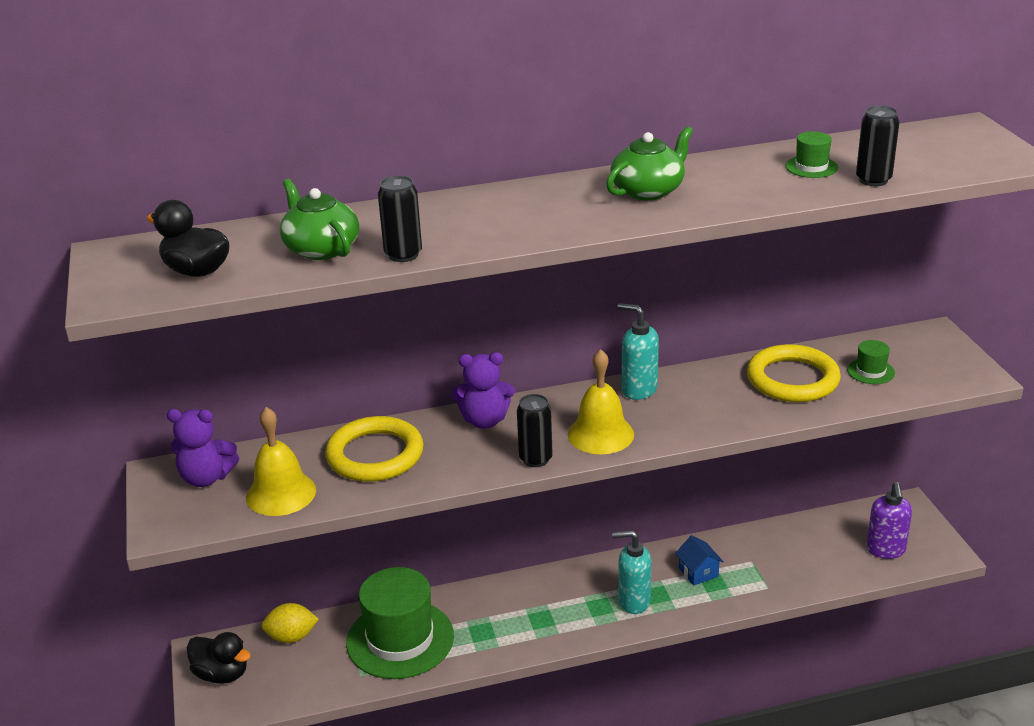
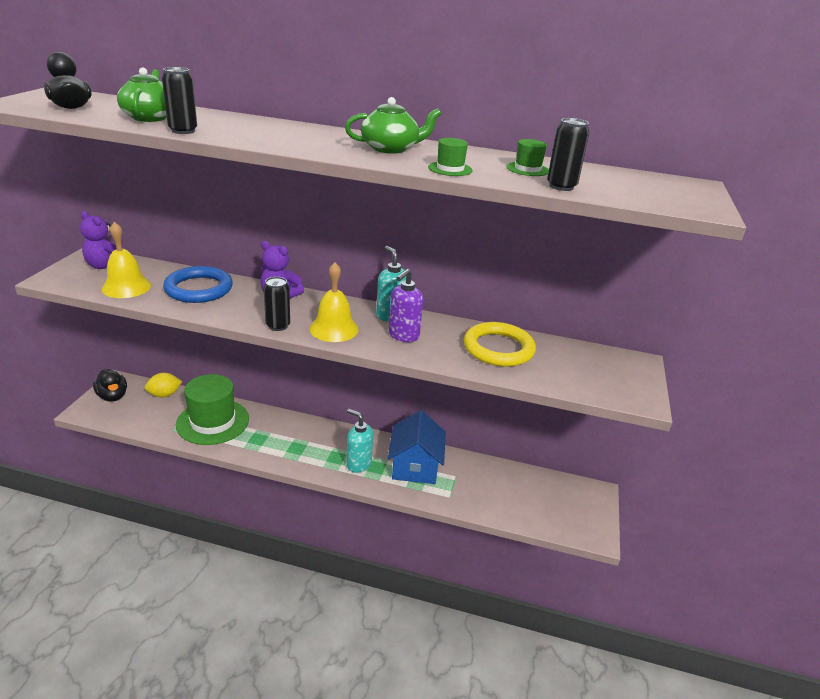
camera: 25 degrees right, 0 degrees up
(292, 637) = (164, 394): yellow lemon -> yellow lemon turned 45 degrees counterclockwise
(375, 455) = (199, 289): yellow ring -> blue ring
(698, 572) = (415, 466): blue house -> blue house, size x2.04
(871, 371) = (561, 365): green hat -> green hat (450, 169)
(885, 550) = (553, 512): purple soap dispenser -> purple soap dispenser (403, 335)

